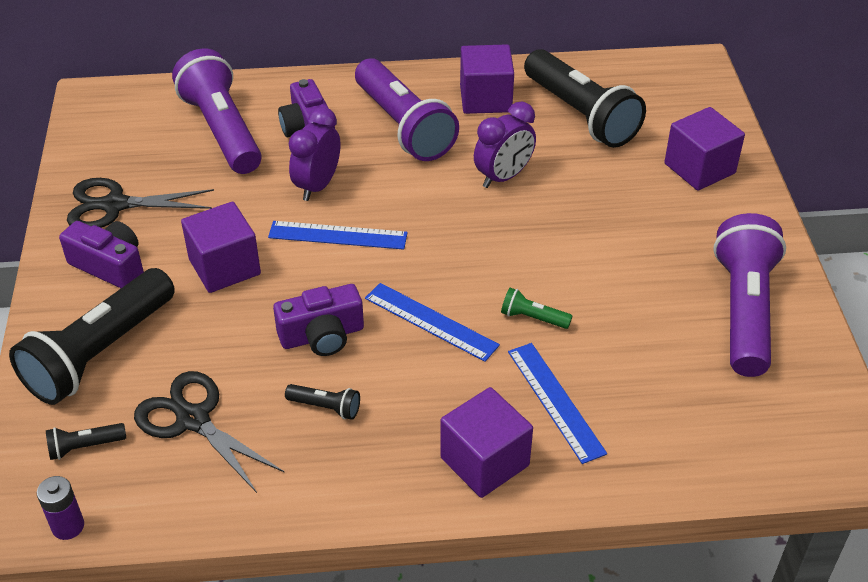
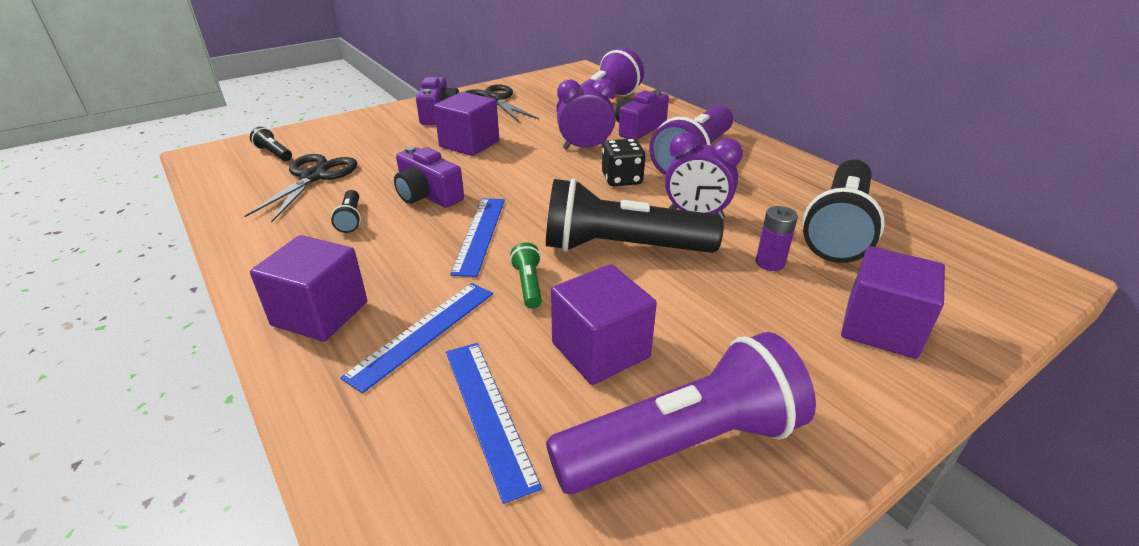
camera: 60 degrees right, 10 degrees down
(68, 526) = (202, 169): purple battery -> purple battery (770, 263)
(100, 353) = (359, 134): black flashlight -> black flashlight (622, 248)
(338, 235) = (541, 169): blue ruler -> blue ruler (488, 413)
(405, 190) = (622, 179): none -> black dice
(485, 99) = (781, 178): purple cube -> purple cube (600, 350)

